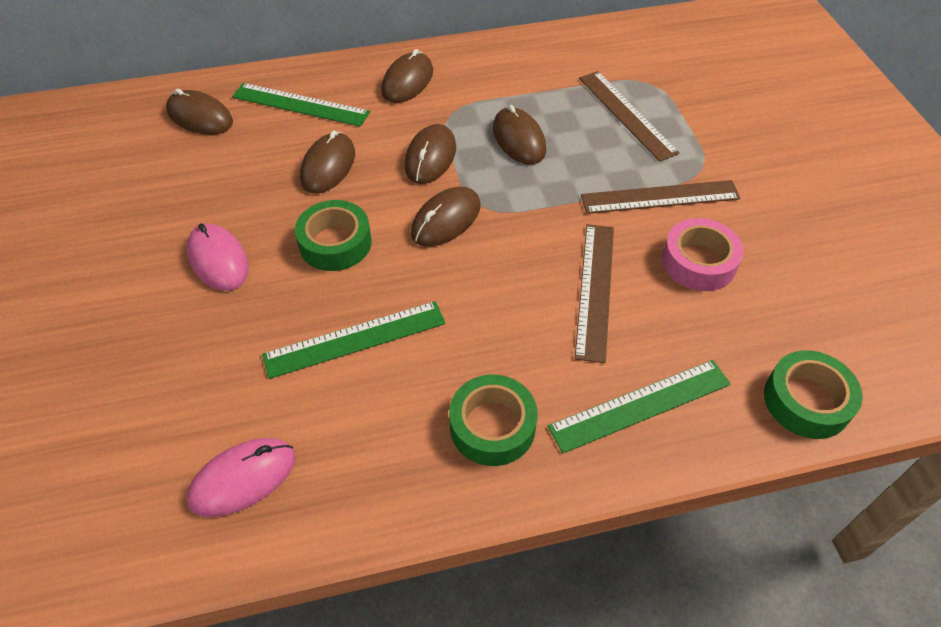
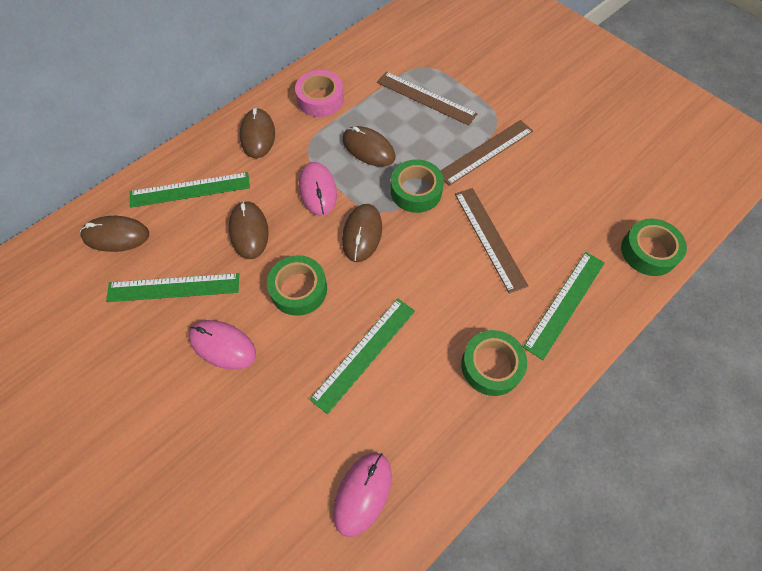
camera: 30 degrees left, 10 degrees up
(215, 185) = (173, 287): none -> green ruler
(430, 157) = (318, 190): brown mouse -> pink mouse
(542, 203) = (416, 191): none -> green tape
(698, 262) = (536, 188): pink tape -> pink tape (320, 99)

